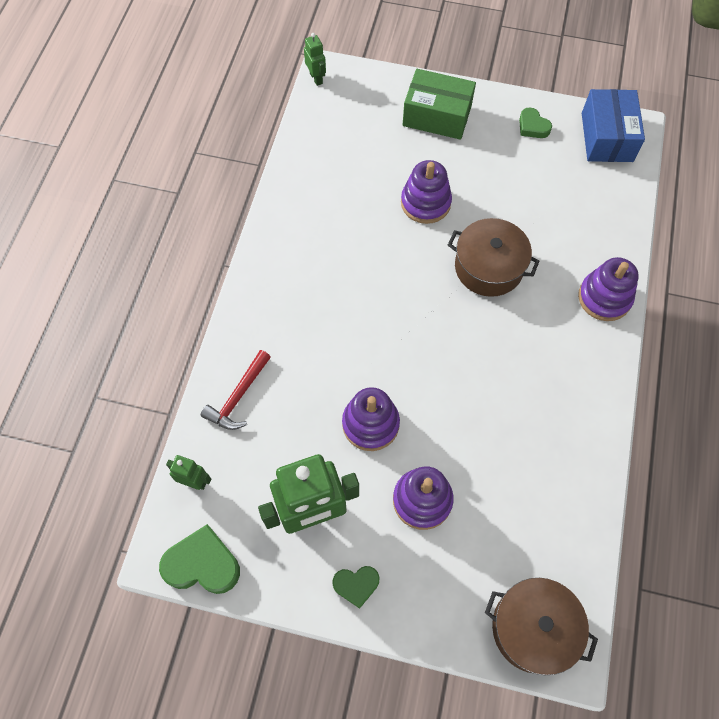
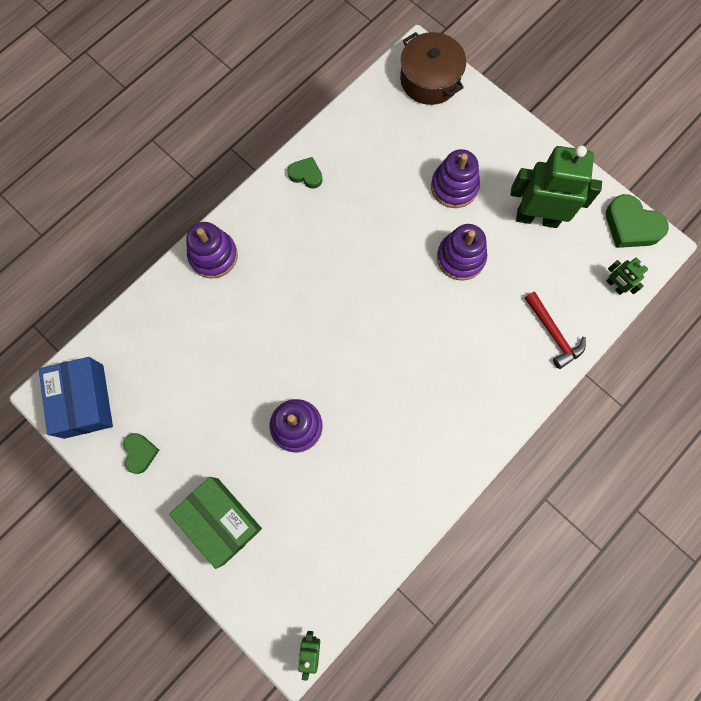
camera: 150 degrees left, 10 degrees up
(238, 396) = (553, 334): red hammer -> red hammer turned 90 degrees clockwise
(356, 585) = (530, 159): green heart -> green heart (306, 175)
(488, 267) = (285, 333): brown pot -> none
(607, 137) = (83, 401): blue box -> blue box turned 45 degrees counterclockwise

